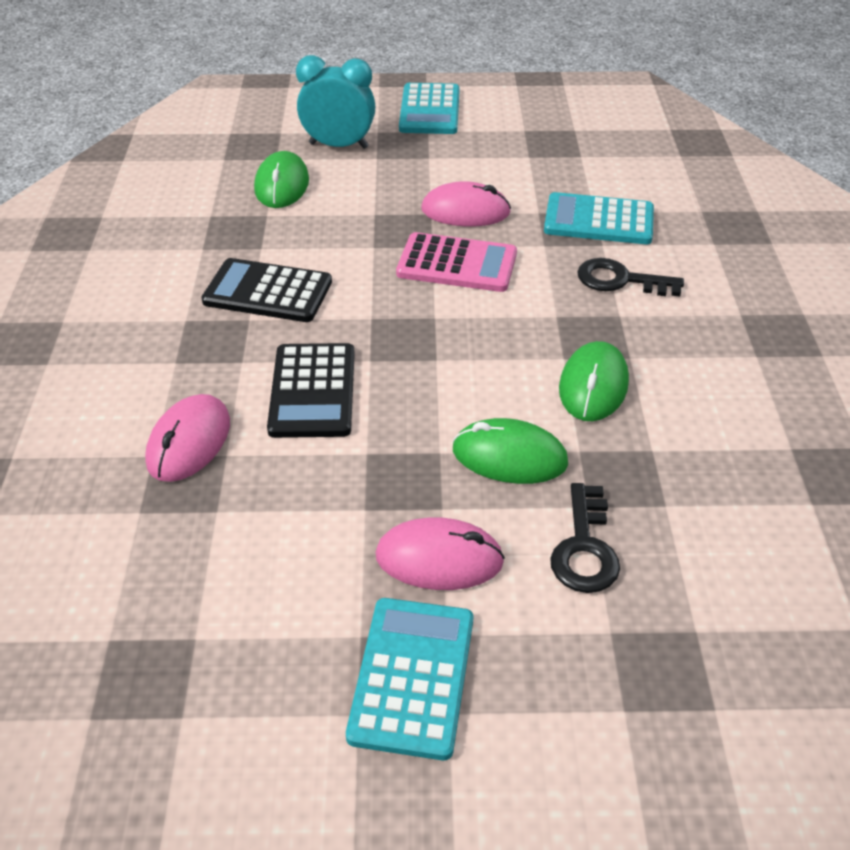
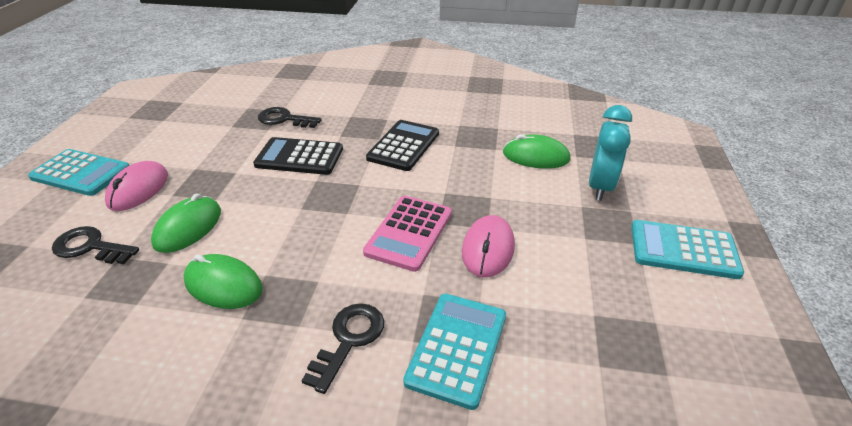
camera: 100 degrees right, 5 degrees down
(189, 442) = (284, 119): pink mouse -> black key

